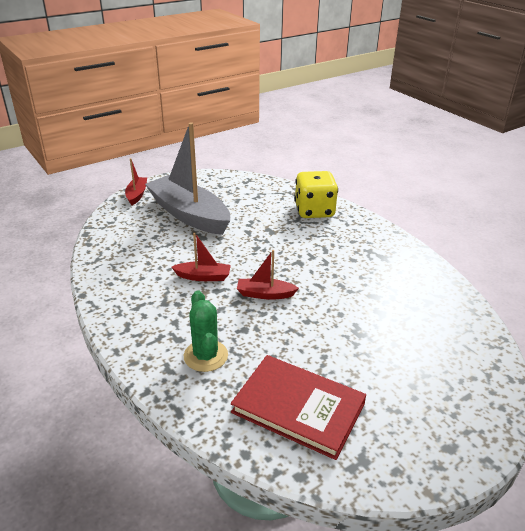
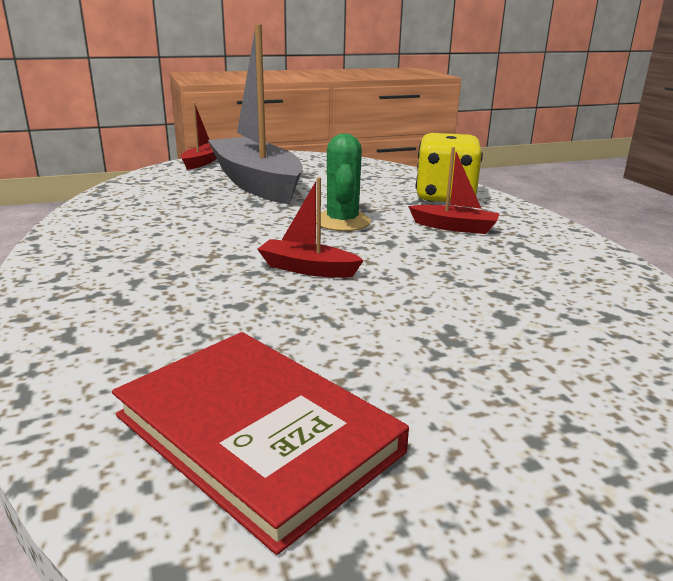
camera: 15 degrees right, 10 degrees down
(203, 277) = (224, 239): red boat -> red boat (454, 227)
(205, 356) = (145, 327): green cactus -> green cactus (342, 222)

